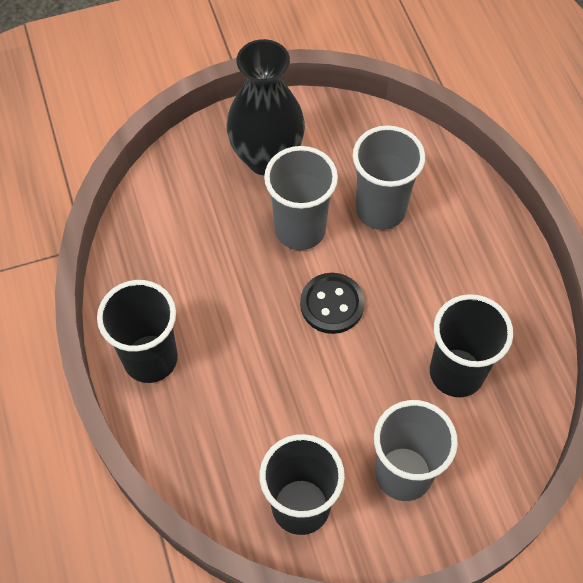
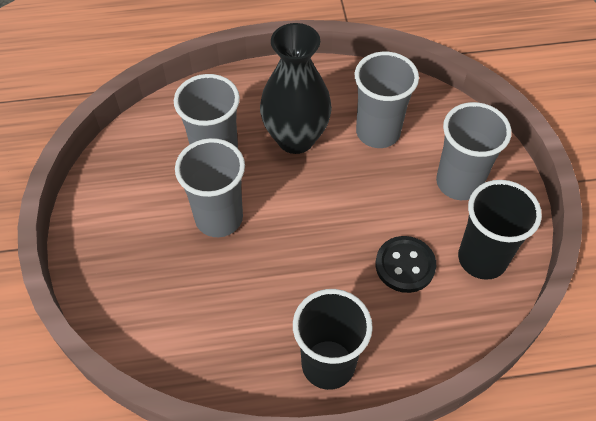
camera: 80 degrees left, 5 degrees down
(266, 158) = (132, 233): black vase -> black vase (295, 138)
(332, 304) = (300, 206): black button -> black button (405, 265)
(456, 373) = (378, 132): black cup -> grey cup

